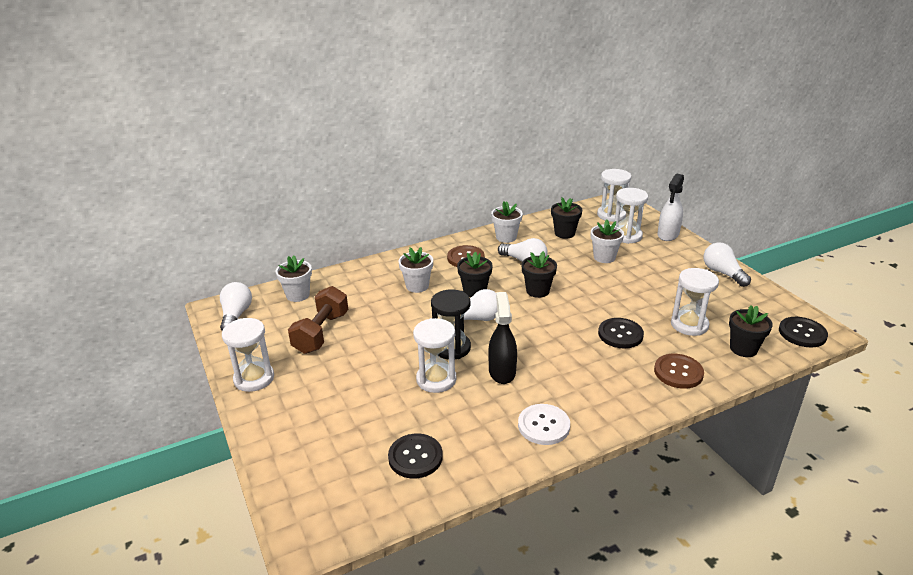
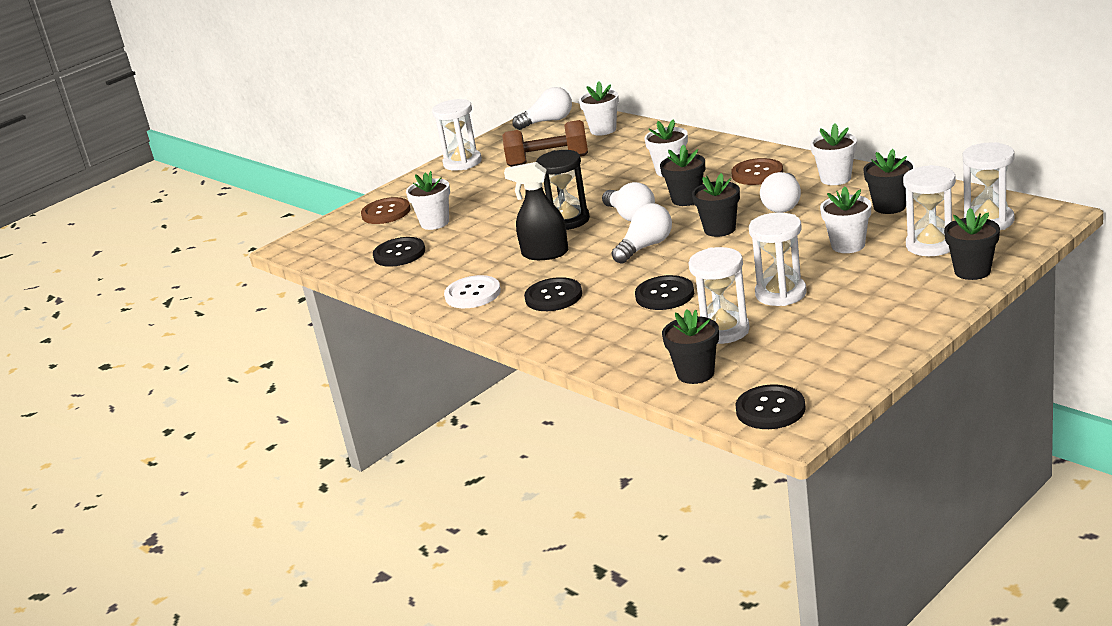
camera: 75 degrees right, 5 degrees down
(371, 421) = (435, 223): none -> white flower pot
(436, 379) = (511, 229): white hourglass -> white hourglass (781, 294)
(502, 371) = (545, 253): black spray bottle -> black spray bottle turned 150 degrees counterclockwise
(584, 383) = (553, 297): none -> black button
(668, 234) = (972, 271): white spray bottle -> black flower pot
(678, 372) = (612, 342): brown button -> brown button (386, 212)
(722, 273) = (890, 330): white light bulb -> white light bulb (645, 247)

